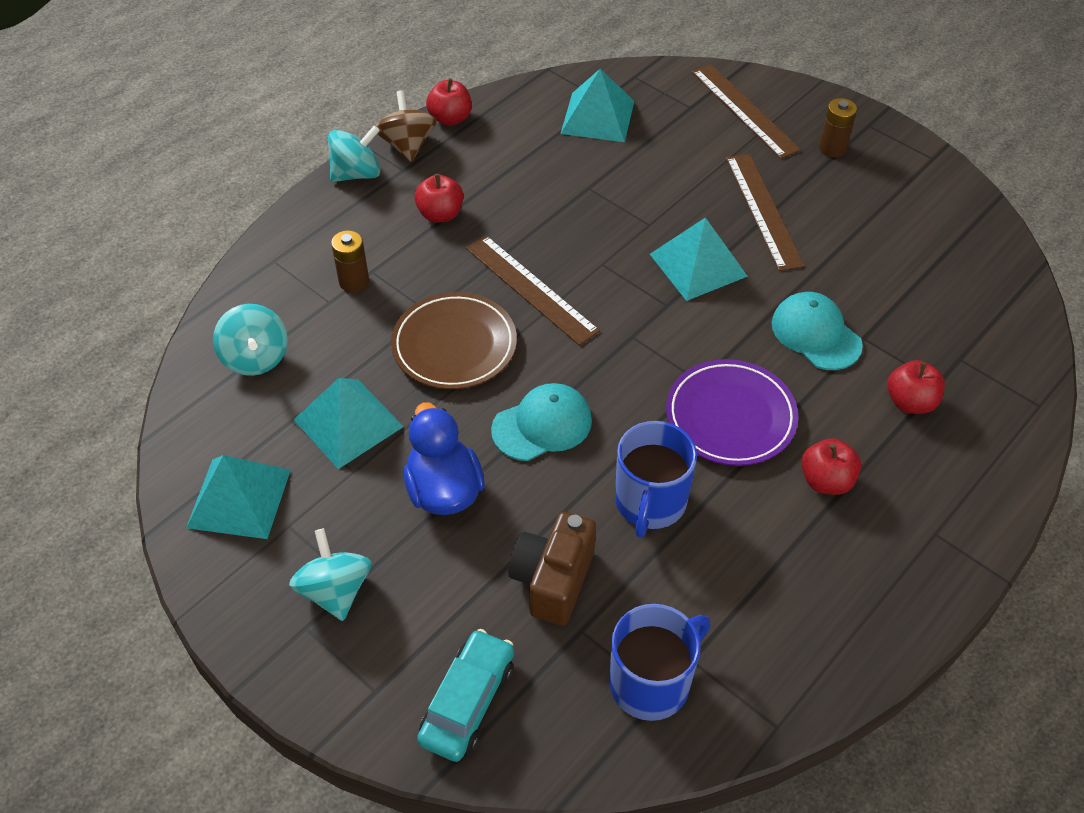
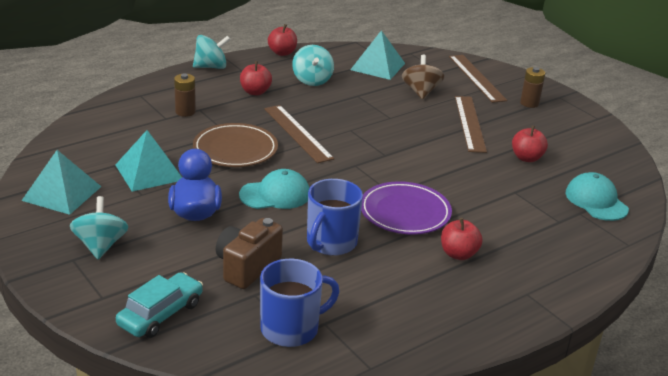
camera: 10 degrees right, 20 degrees down
(256, 358) = (106, 134): turquoise spinning top -> turquoise spinning top (312, 80)
(407, 145) = (249, 60): brown spinning top -> brown spinning top (421, 92)
(698, 265) = (414, 140): turquoise pyramid -> none
(816, 334) = (481, 184): turquoise cap -> turquoise cap (596, 201)
(910, 402) = (534, 227): red apple -> red apple (526, 158)

